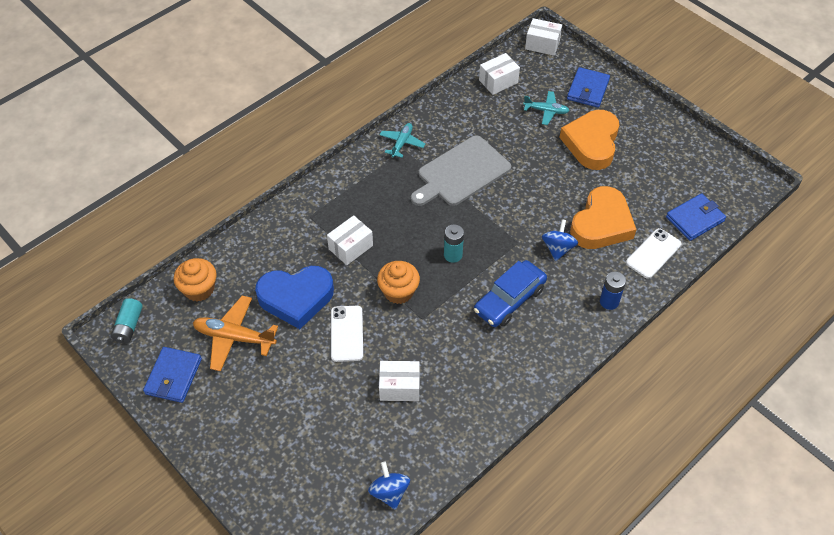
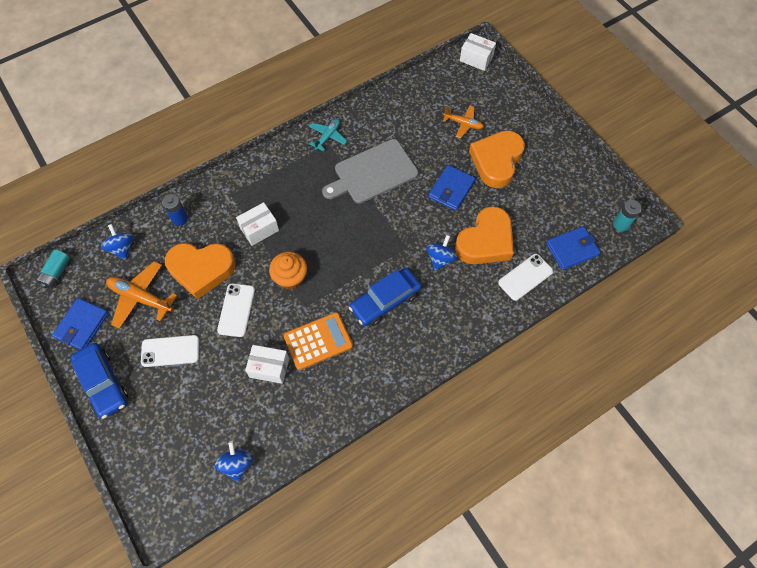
camera: 10 degrees right, 10 degrees up
(199, 289) = (122, 248): orange cupcake -> blue spinning top
(214, 433) = (103, 383): none -> blue car
(283, 387) = (170, 351): none -> white phone
(296, 298) = (201, 270): blue heart -> orange heart
(446, 351) = (318, 341): none -> orange calculator
(453, 255) = (346, 250): turquoise battery -> turquoise battery (621, 224)
(498, 81) = (427, 89): white box -> none
(546, 111) = (463, 124): turquoise plane -> orange plane
(588, 90) = (506, 108): blue wallet -> blue wallet (451, 189)
(609, 302) = (473, 317): blue battery -> blue battery (180, 219)

